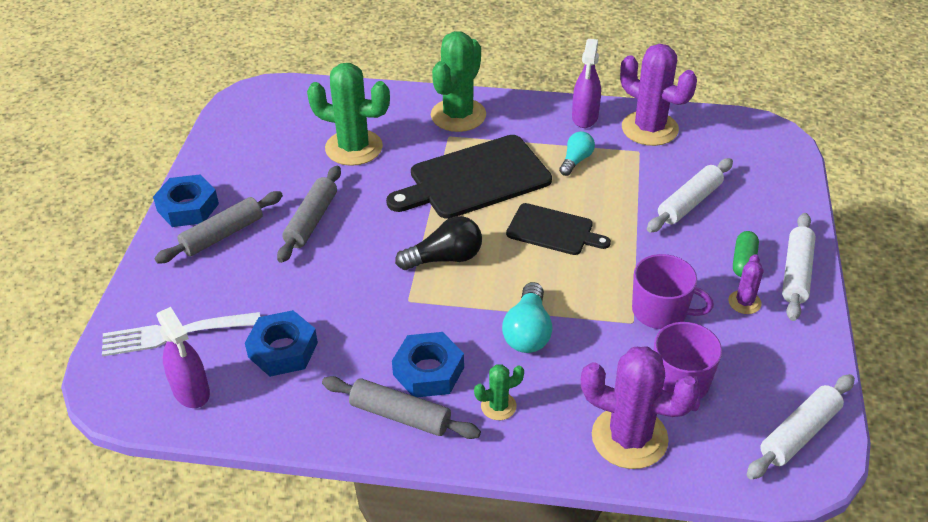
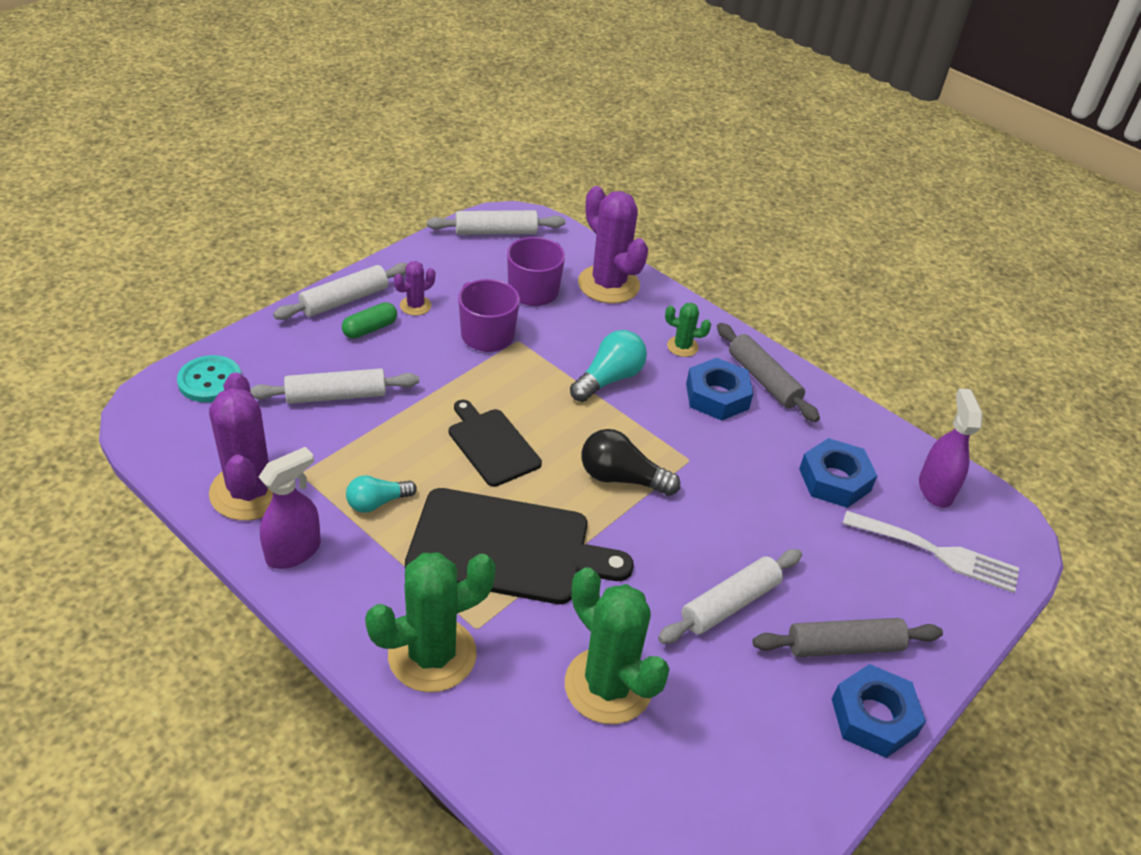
camera: 150 degrees left, 0 degrees up
(311, 220) = (730, 604): grey rolling pin -> white rolling pin
(772, 167) = (210, 381): none -> turquoise button

